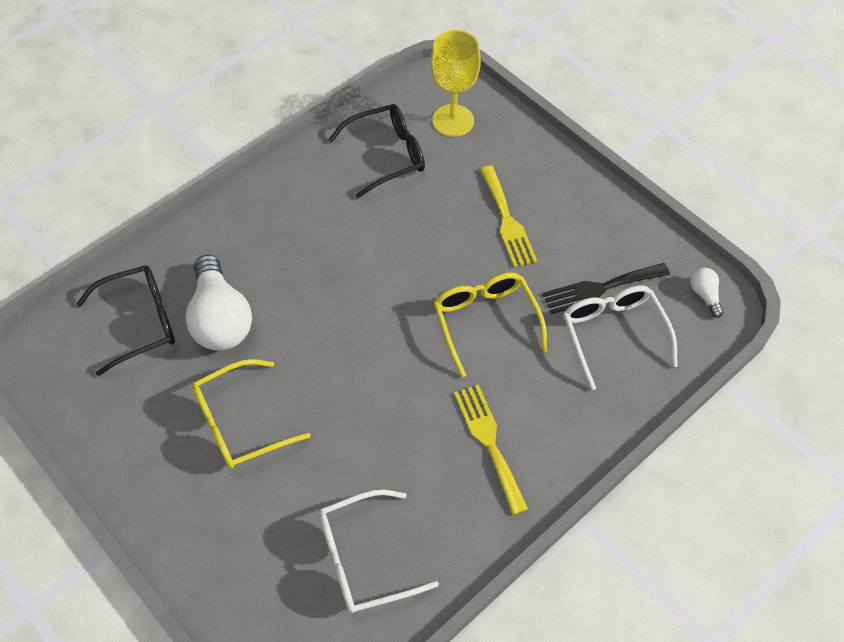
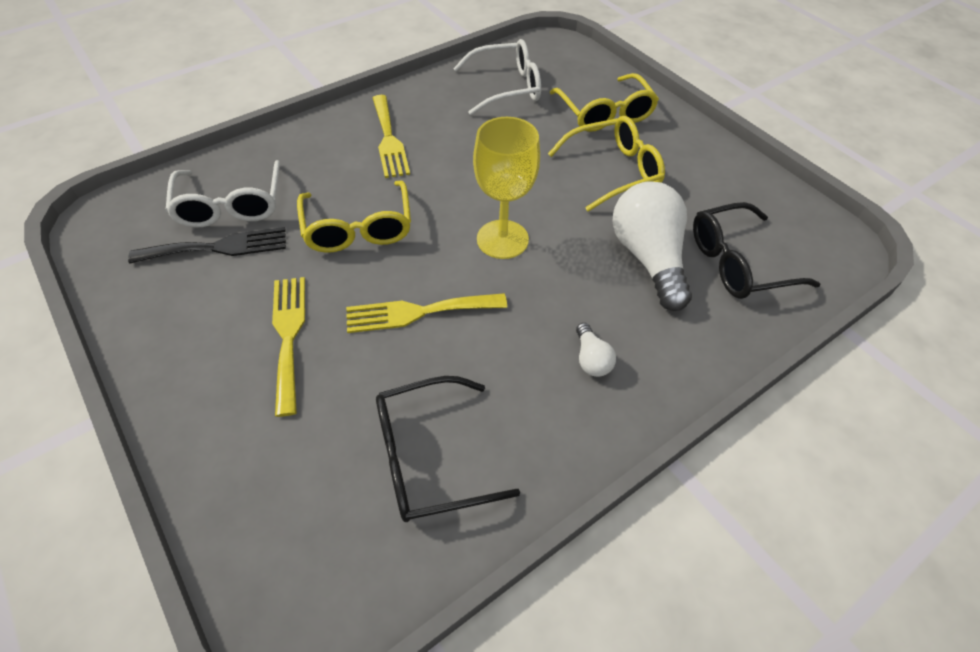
camera: 175 degrees left, 5 degrees down
(239, 520) = (605, 113): none -> yellow glasses
(414, 248) = (418, 312): none -> yellow fork
(453, 120) = (306, 516): yellow goblet -> yellow goblet (502, 239)
(704, 295) = (109, 230): white light bulb -> white light bulb (591, 359)

